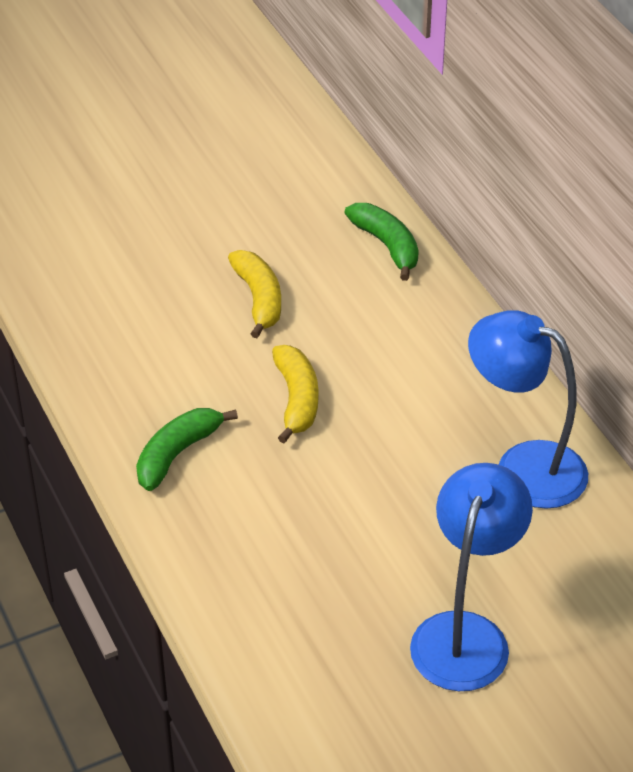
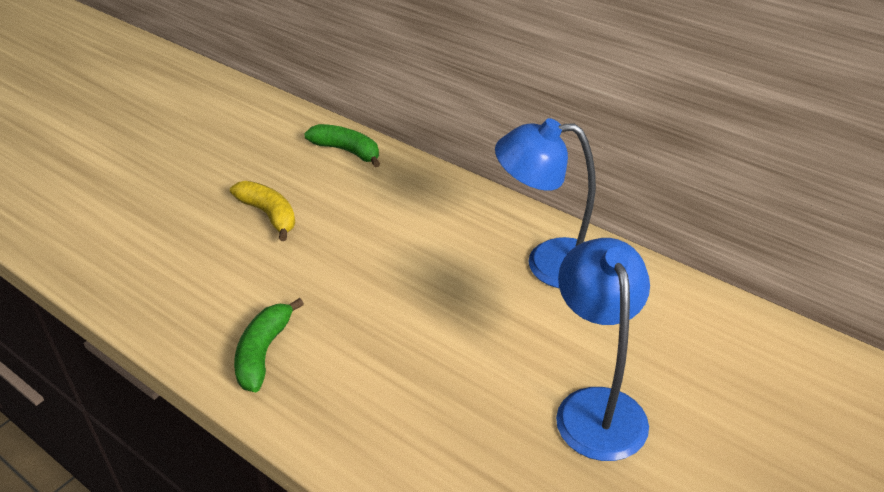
camera: 25 degrees left, 5 degrees down
(297, 399) = (342, 276): yellow banana -> none

